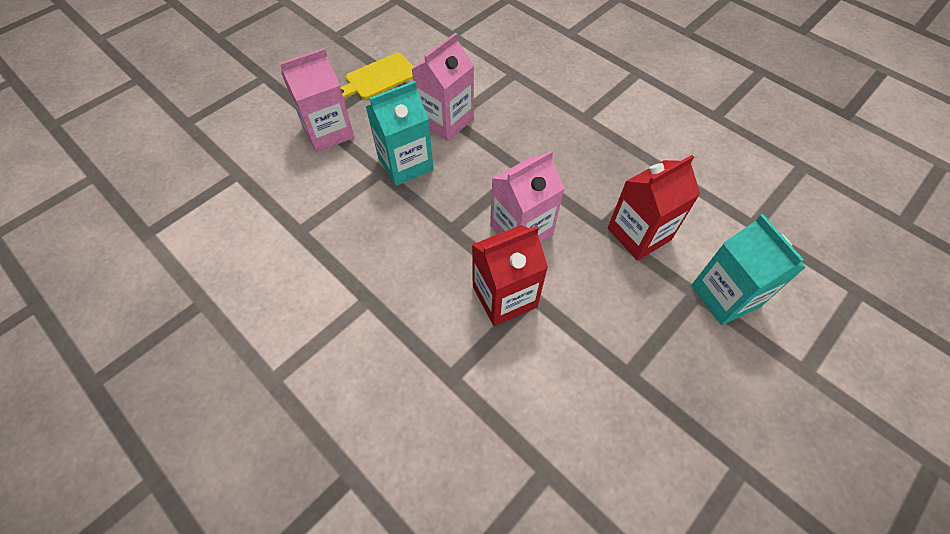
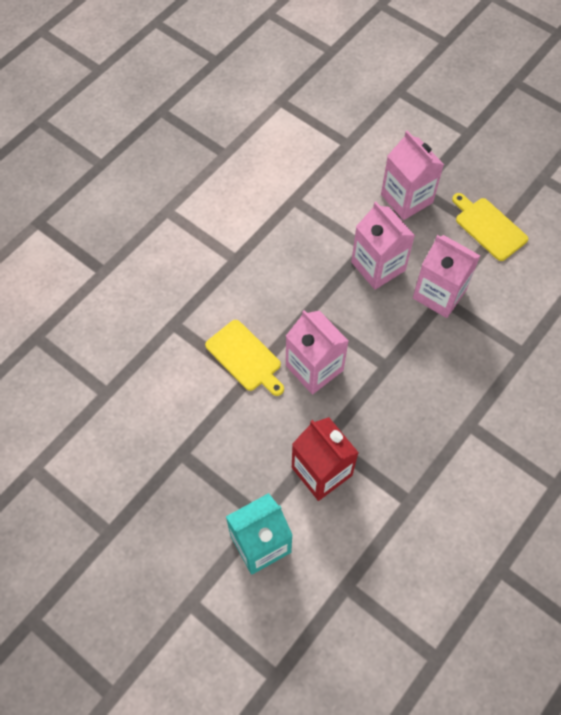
camera: 85 degrees right, 5 degrees up
(405, 164) = (378, 266): turquoise carton -> pink carton
(504, 296) = (245, 358): red carton -> yellow cutting board

